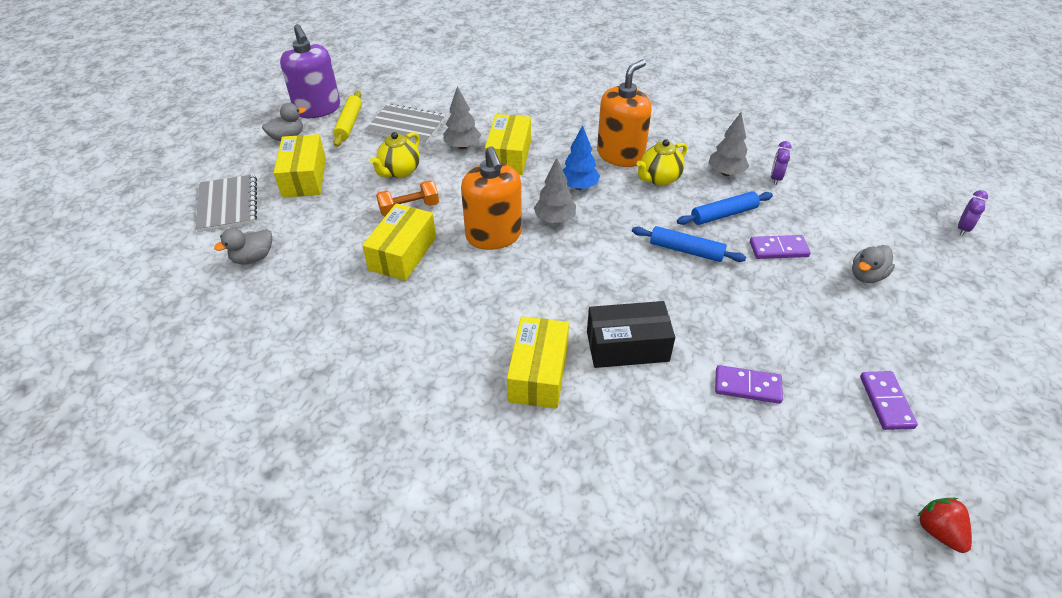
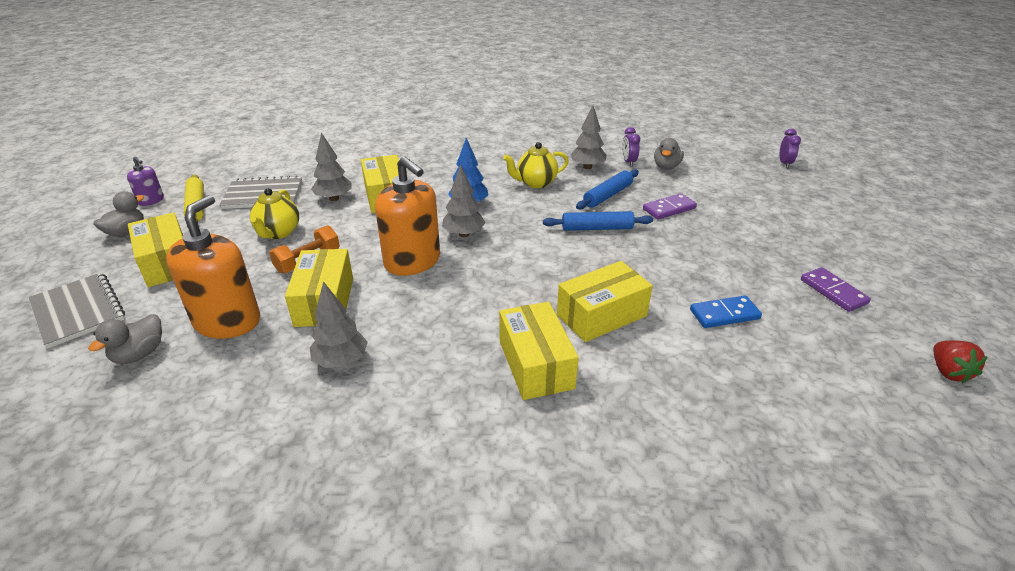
camera: 25 degrees left, 10 degrees down
(317, 109) = (151, 200): purple soap dispenser -> purple soap dispenser, size x0.49
(388, 314) = (341, 361): none -> grey tree
(620, 155) = (490, 173): orange soap dispenser -> orange soap dispenser (227, 321)
(627, 346) = (601, 315): black box -> yellow box
(659, 179) = (536, 183): yellow teapot -> yellow teapot turned 45 degrees clockwise
(747, 386) = (724, 314): purple domino -> blue domino
(866, 276) = (747, 210): grey duck -> grey duck (666, 167)
(938, 531) = (948, 372): red strawberry -> red strawberry turned 135 degrees counterclockwise

